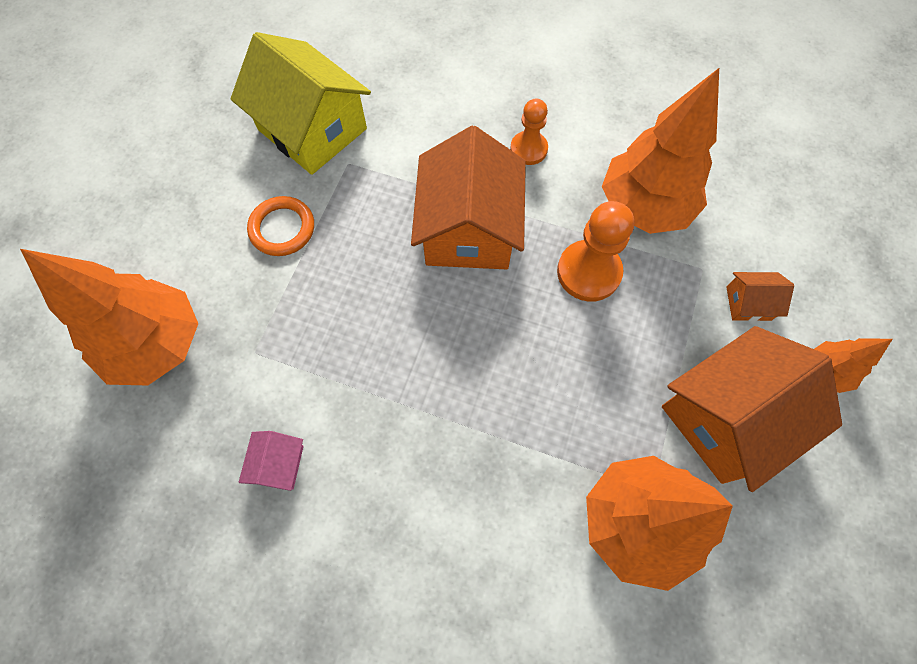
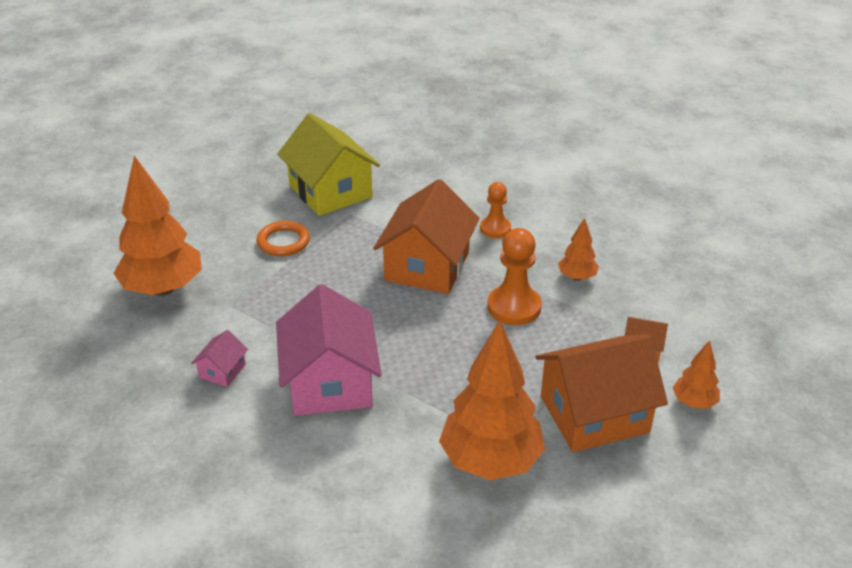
camera: 15 degrees right, 30 degrees down
(415, 448) = (330, 382): none -> pink house
(644, 207) = (577, 277): orange tree -> orange tree, size x0.48

